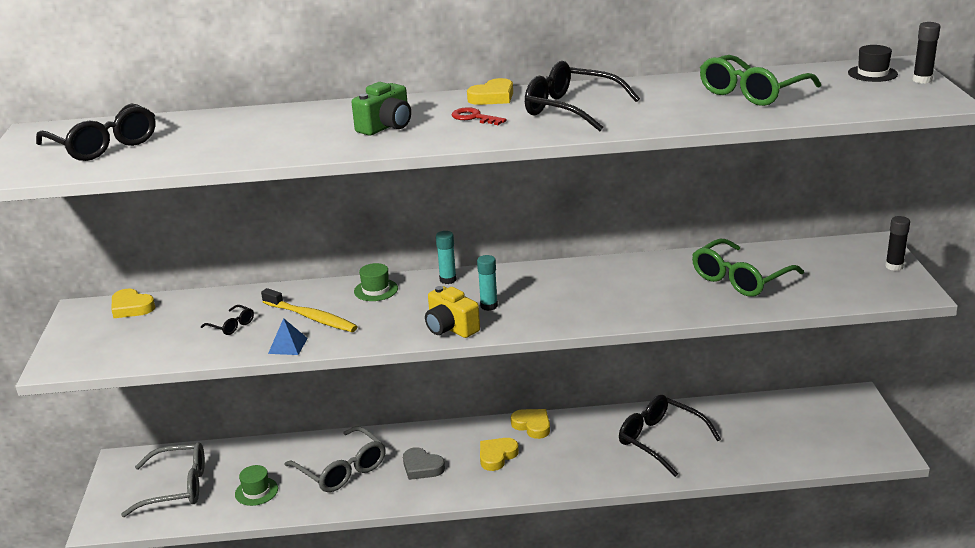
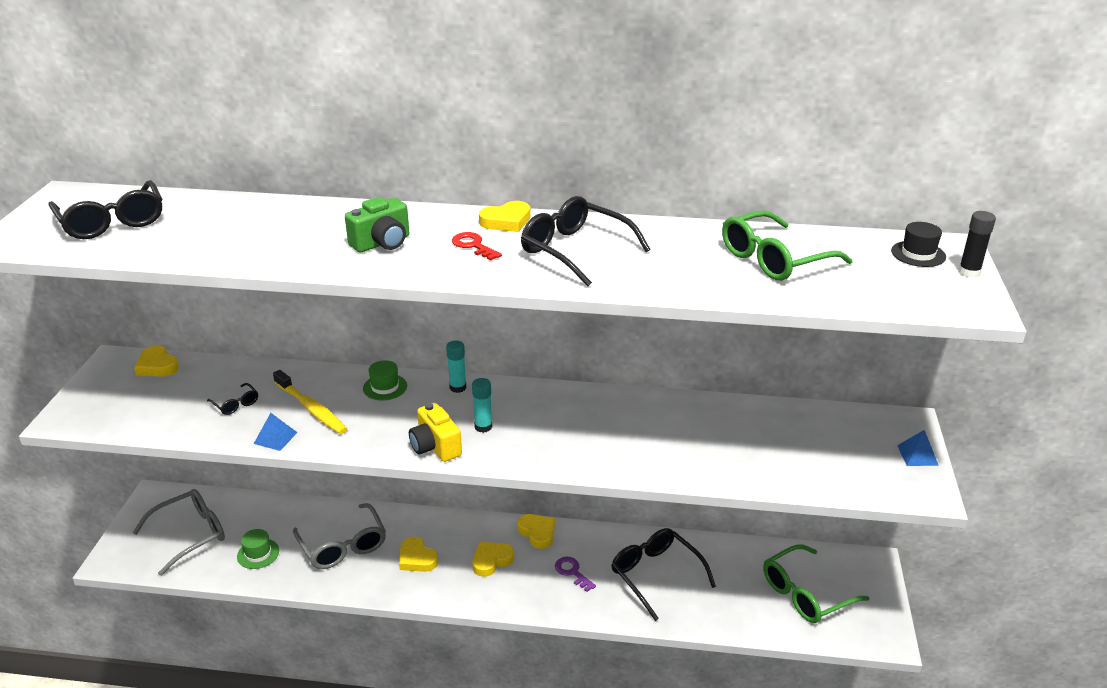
camera: 10 degrees right, 5 degrees up
(177, 487) = (190, 535): grey glasses -> grey glasses turned 45 degrees counterclockwise
(422, 467) = (417, 558): grey heart -> yellow heart
(579, 452) = (572, 572): none -> purple key
(740, 279) = (748, 440): green glasses -> green glasses (805, 593)
(894, 266) = (917, 455): black glue stick -> blue pyramid

